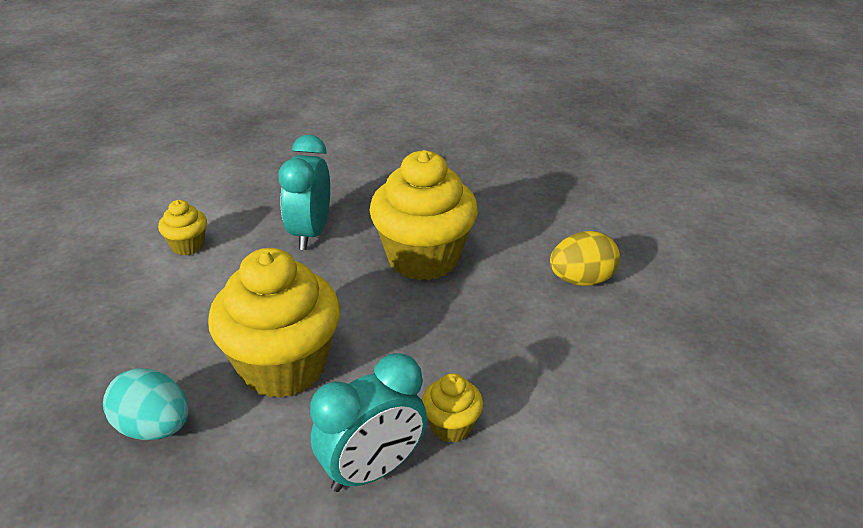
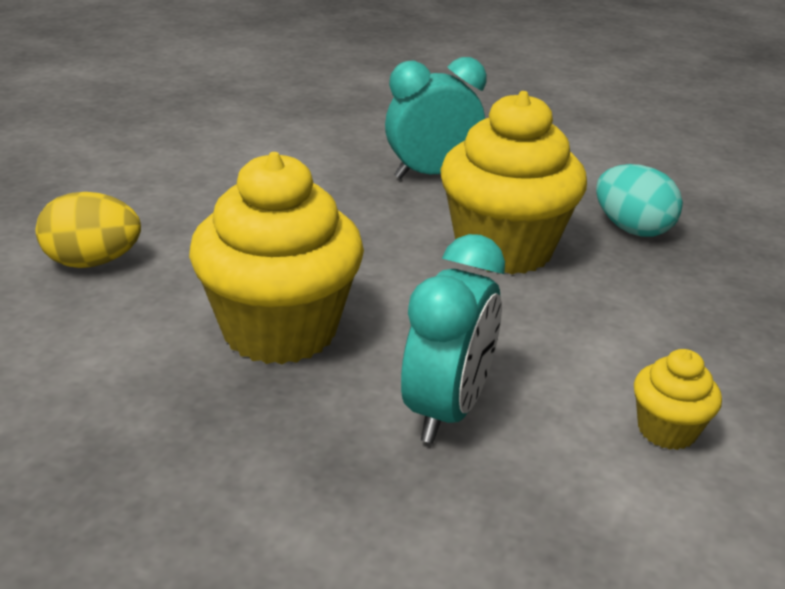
camera: 165 degrees left, 5 degrees down
(451, 426) = (350, 184): yellow cupcake -> none

